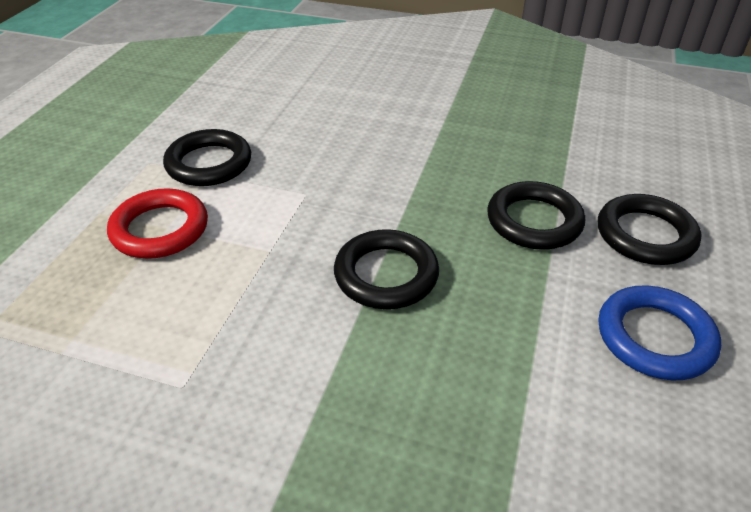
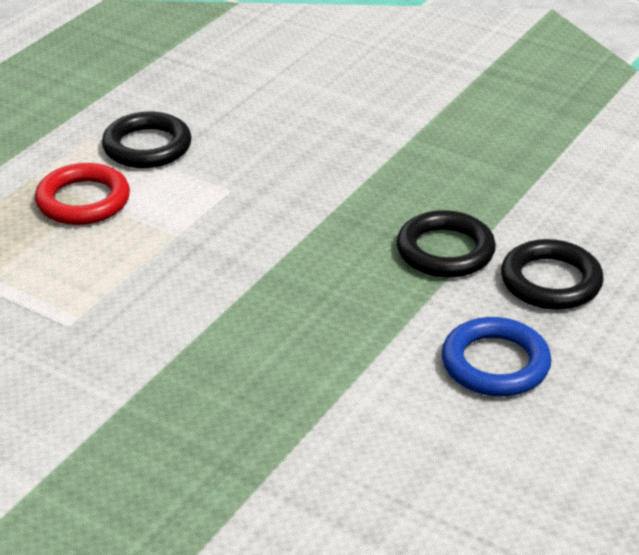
camera: 15 degrees right, 5 degrees down
(386, 275) = (275, 273): black ring -> none

